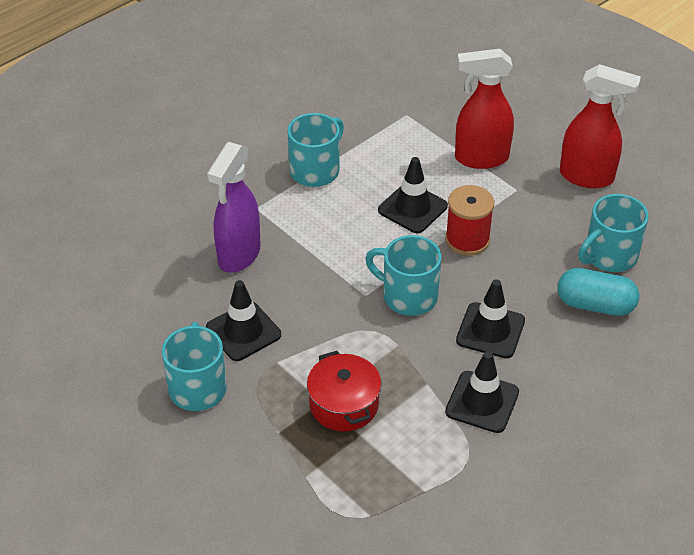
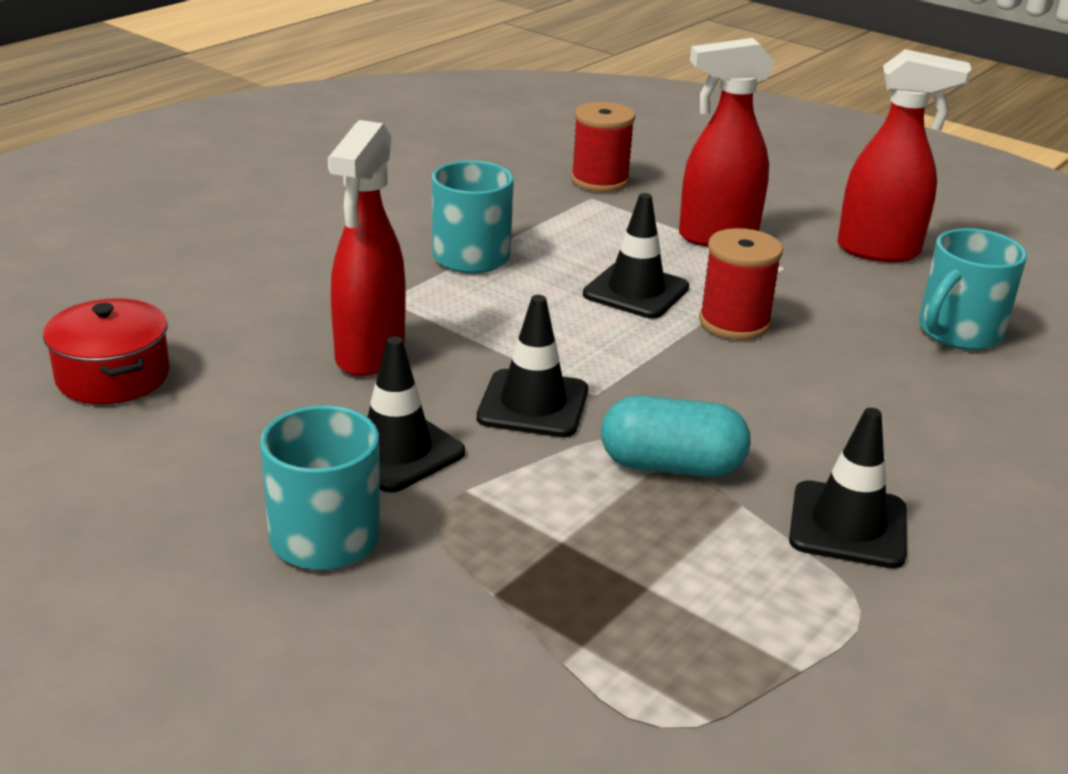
camera: 10 degrees left, 15 degrees down
(238, 255) = (369, 355): purple spray bottle -> red spray bottle
(344, 404) = (604, 543): red pot -> red pot (113, 376)
(408, 296) = (666, 392): turquoise mug -> none
(416, 97) = (600, 180): none -> red spool
(490, 331) = (818, 429): black traffic cone -> black traffic cone (533, 404)
(595, 305) = (968, 389): turquoise capsule -> turquoise capsule (671, 466)

